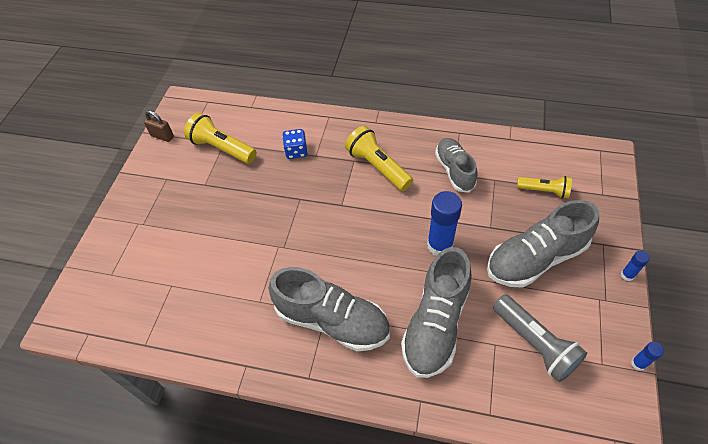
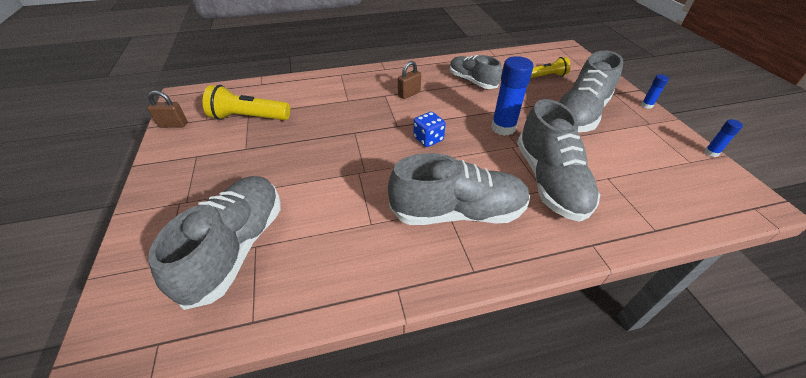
camera: 30 degrees left, 10 degrees down
(159, 281) = (237, 247): none -> grey shoe
(296, 151) = (327, 102): blue dice -> blue dice (428, 139)
(378, 167) = (409, 94): yellow flashlight -> brown padlock
(535, 343) = (634, 166): grey flashlight -> none

